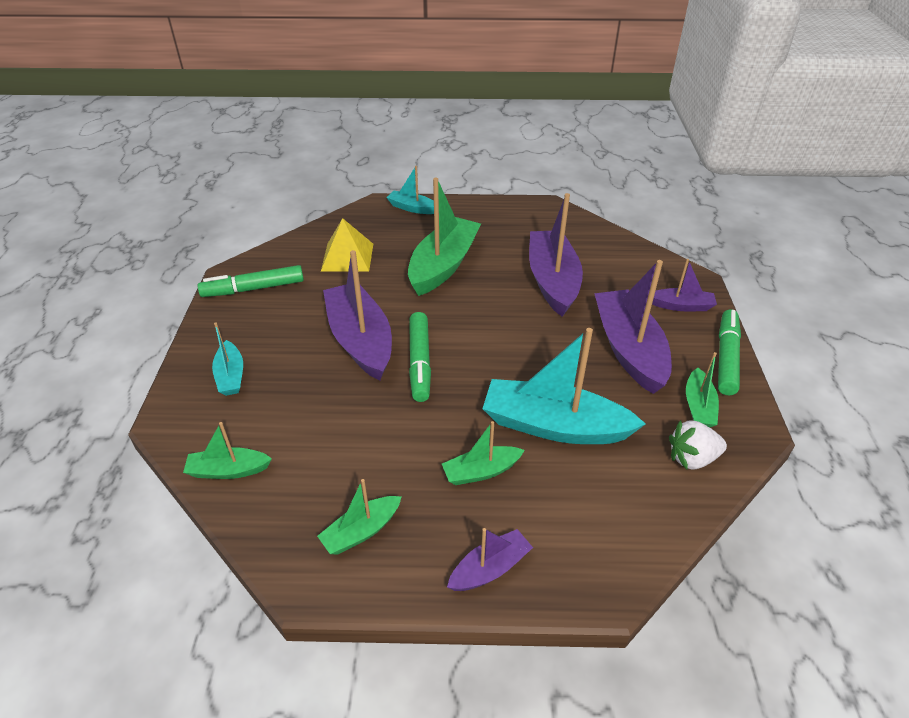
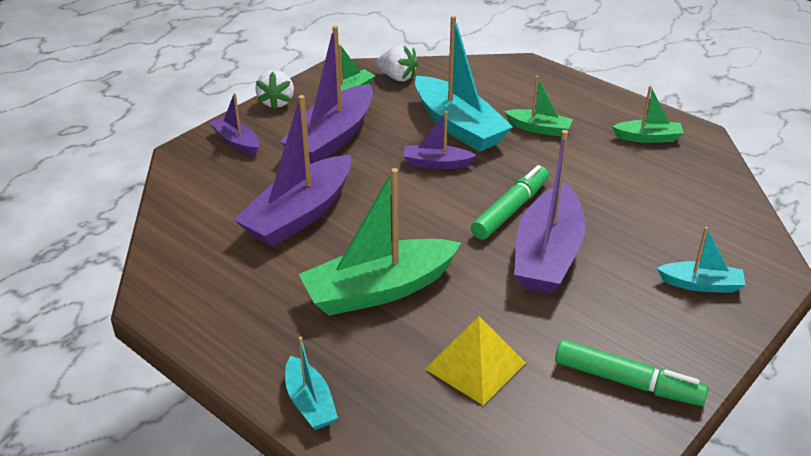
camera: 140 degrees left, 5 degrees down
(228, 470) = (731, 210): green boat -> none
(231, 376) = (701, 284): turquoise boat -> turquoise boat turned 75 degrees clockwise
(490, 568) = (581, 93): purple boat -> purple boat (436, 164)
(726, 357) = (276, 102): green marker -> white strawberry

